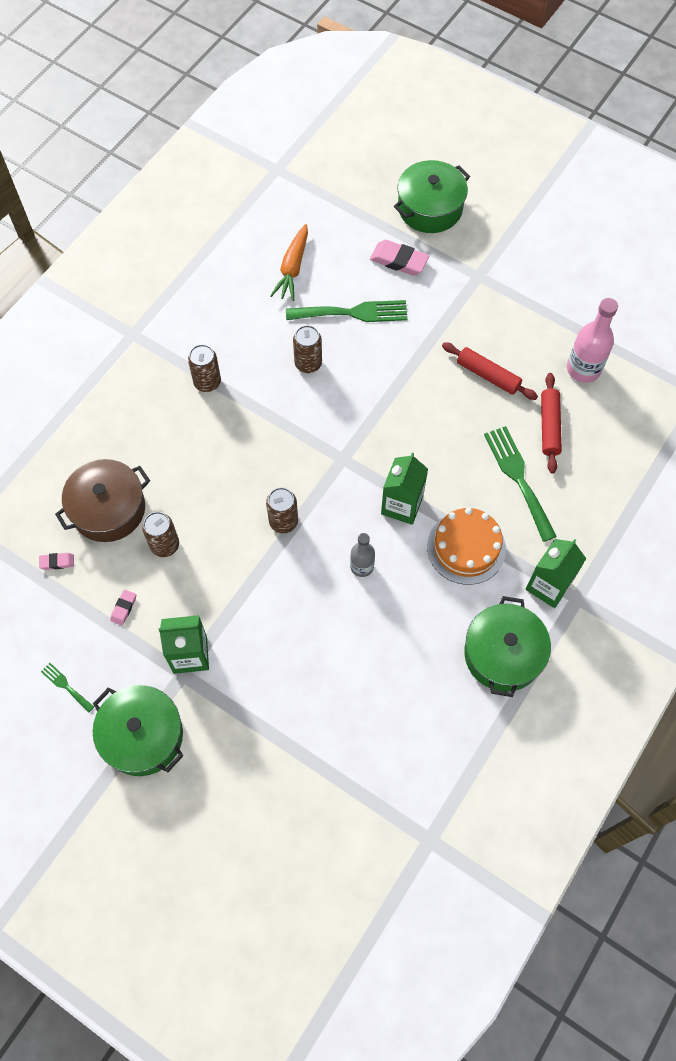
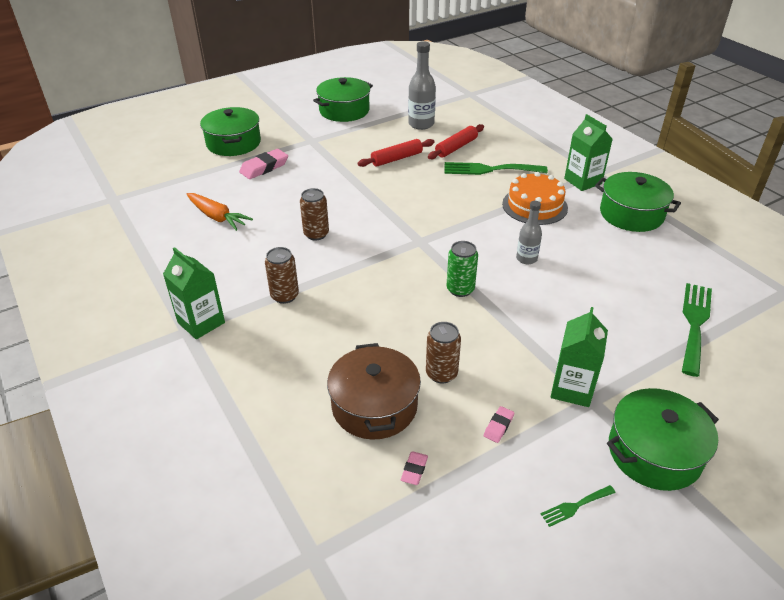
camera: 65 degrees left, 25 degrees down
(123, 608) = (498, 426): pink eraser -> pink eraser turned 75 degrees clockwise
(283, 521) = (460, 289): brown can -> green can
(353, 313) = (289, 200): green fork -> green fork (694, 323)
(402, 505) = (481, 224): green carton -> green carton (201, 323)
(549, 426) = (456, 147): red rolling pin -> red rolling pin turned 75 degrees counterclockwise
(567, 276) = (344, 110): none -> green pot
(583, 369) = (421, 124): pink bottle -> grey bottle

